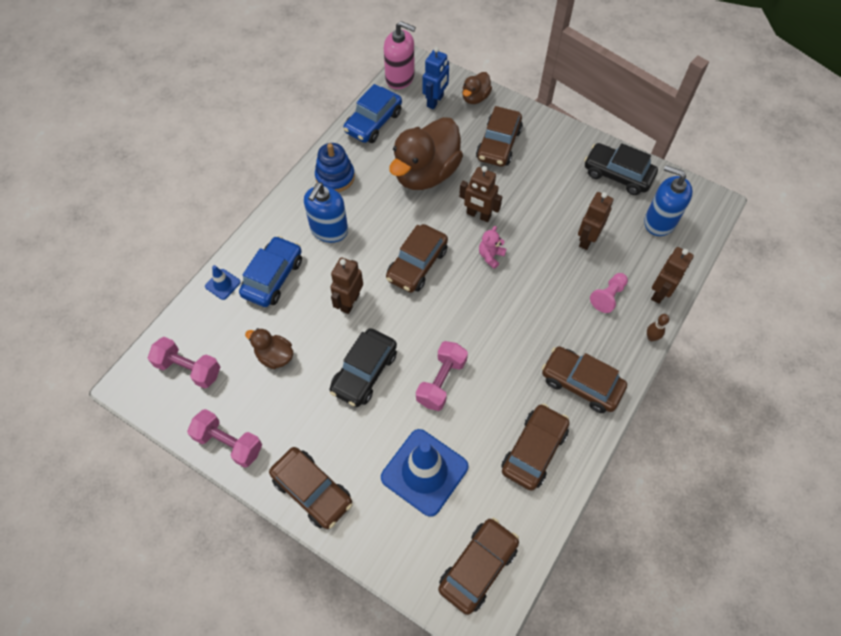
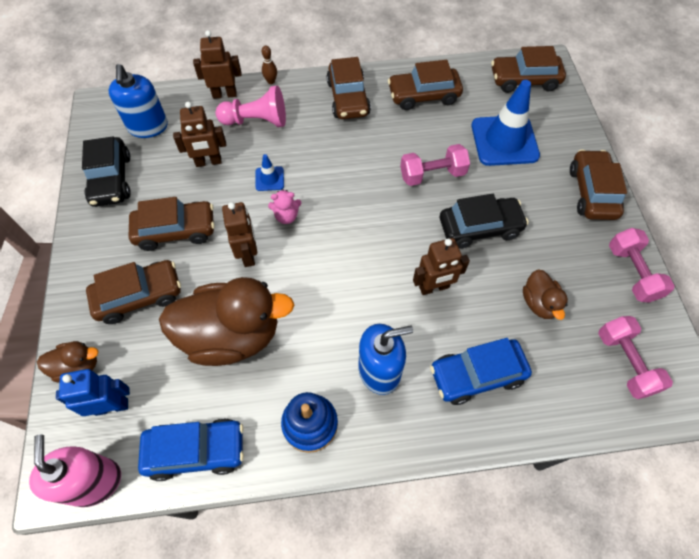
camera: 130 degrees left, 0 degrees up
(223, 284) = (530, 416): blue traffic cone -> blue traffic cone (269, 179)
(417, 264) = (346, 264): brown car -> brown car (176, 231)
(608, 296) = (256, 121): pink pawn -> pink pawn, size x1.53

